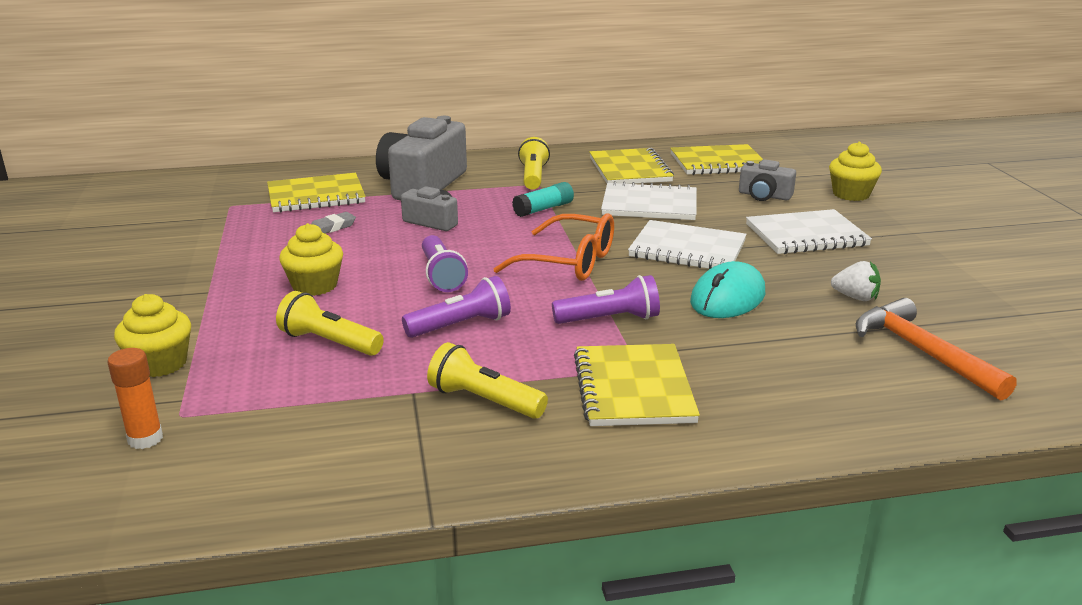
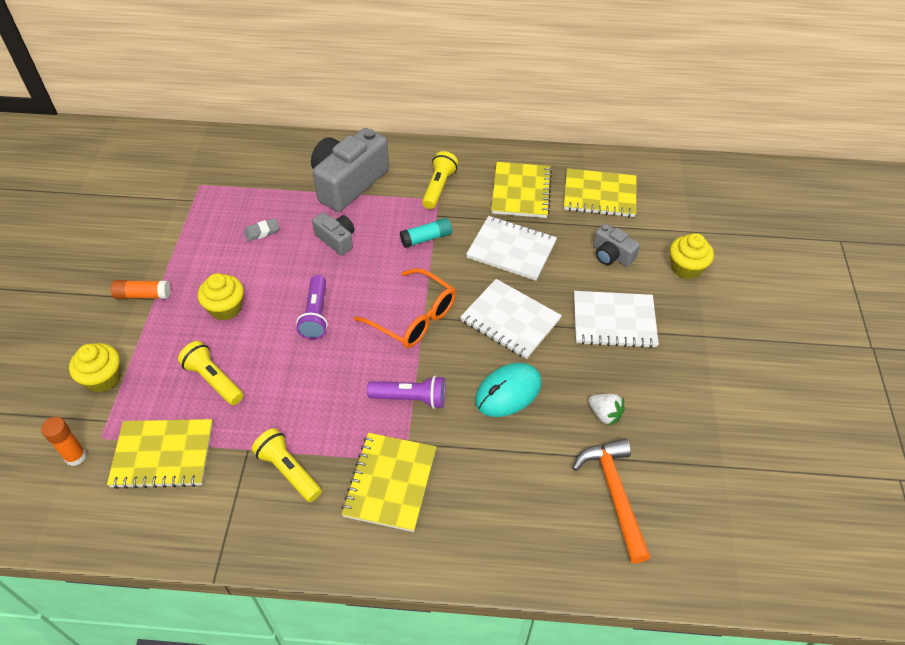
camera: 15 degrees right, 25 degrees up
(190, 290) = (143, 295): none -> orange glue stick
(316, 196) = (264, 184): yellow notebook -> yellow notebook (163, 455)
(461, 325) = (306, 381): purple flashlight -> none

